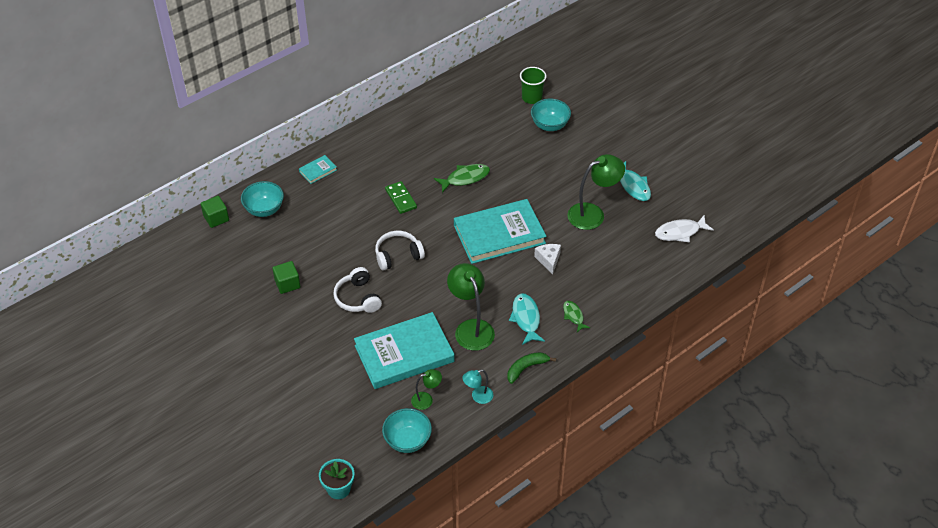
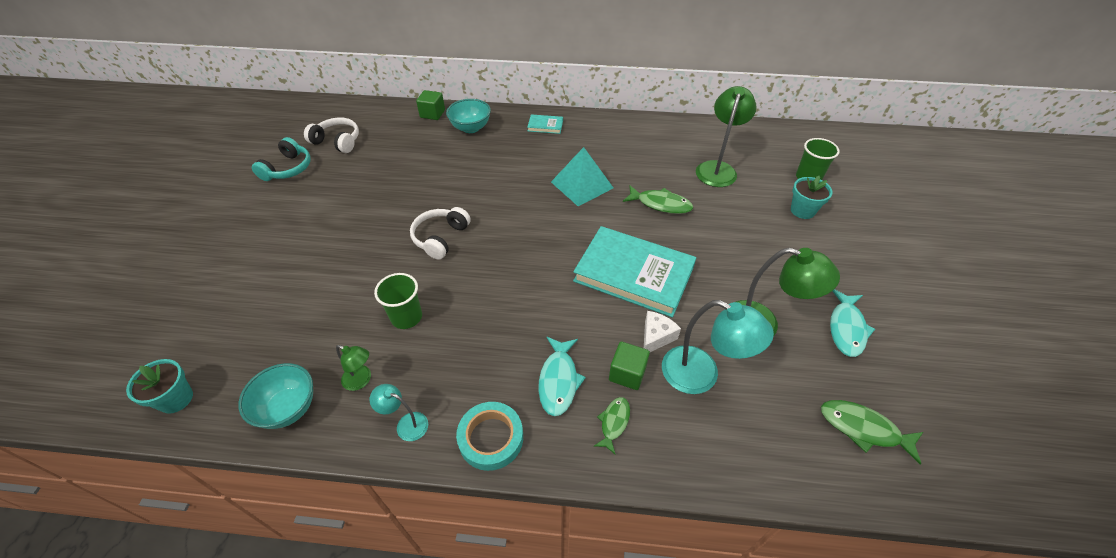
camera: 45 degrees right, 0 degrees up
(172, 336) = (288, 169): none -> turquoise headphones
(287, 284) = (409, 188): green cube -> green cube (627, 373)
(398, 255) = (519, 227): white headphones -> white headphones (337, 141)
(400, 199) = (582, 185): green domino -> turquoise pyramid
(404, 354) = (406, 317): turquoise book -> green cup
(471, 328) = (494, 343): green lamp -> green lamp (717, 168)
(526, 319) = (558, 380): turquoise fish -> turquoise fish turned 150 degrees clockwise
(526, 368) = (491, 438): green banana -> turquoise tape
(550, 125) = (802, 210): turquoise bowl -> turquoise flower pot
(589, 262) = (701, 375): none -> turquoise lamp
(680, 232) = (863, 429): white fish -> green fish

